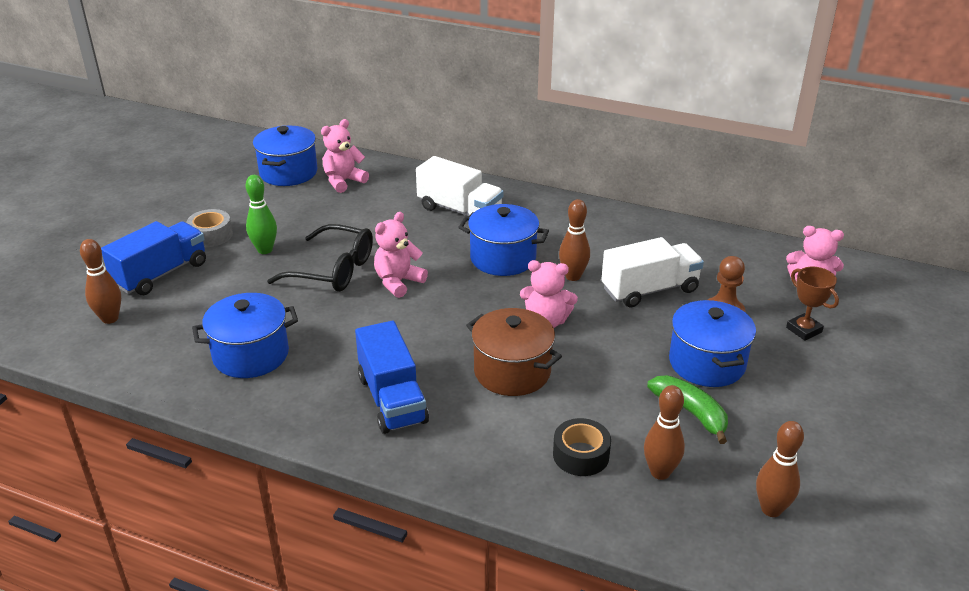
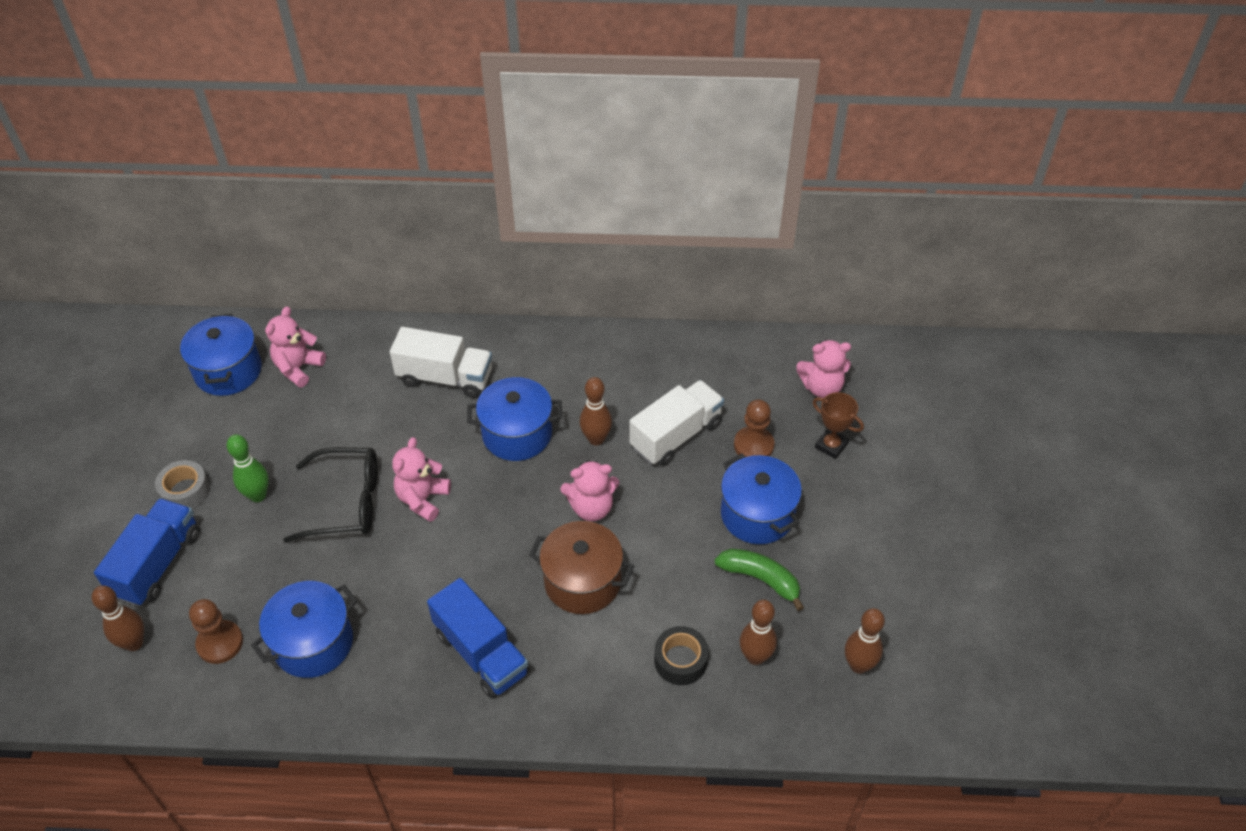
camera: 20 degrees left, 15 degrees up
(176, 335) = (220, 643): none -> brown pawn

